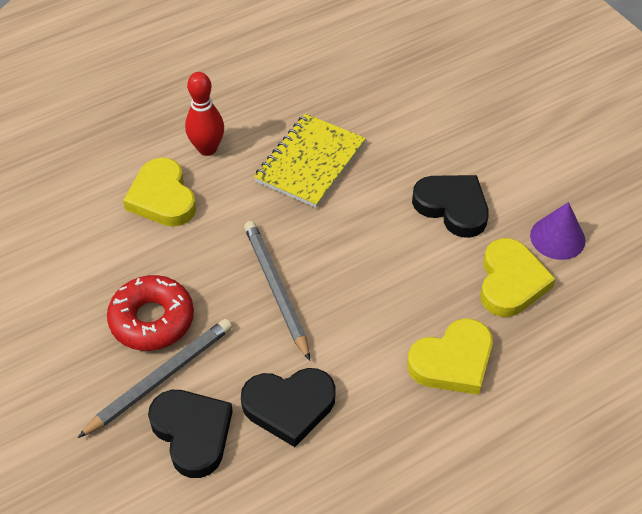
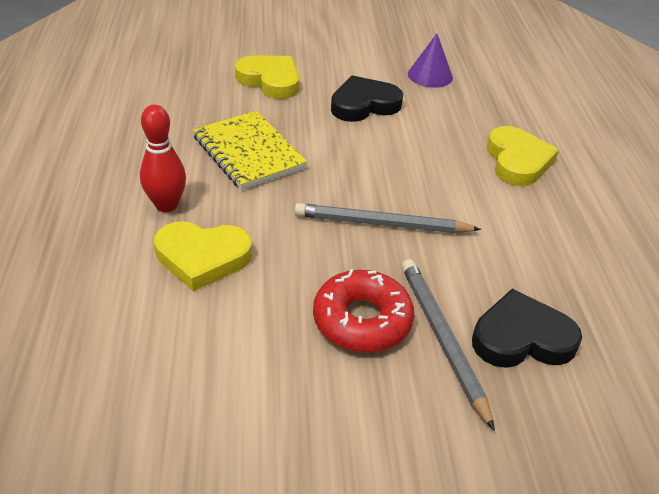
camera: 65 degrees left, 10 degrees down
(289, 406) = (520, 262): black heart -> none
(511, 282) = (457, 108): yellow heart -> yellow heart (270, 80)

